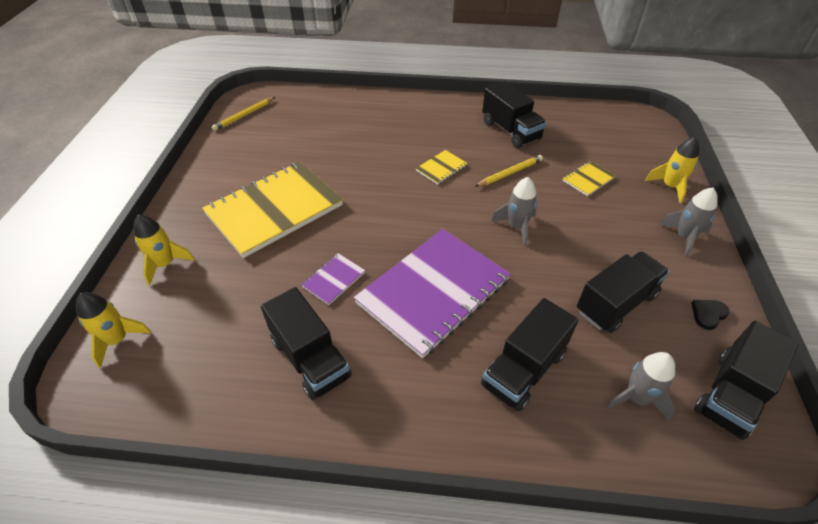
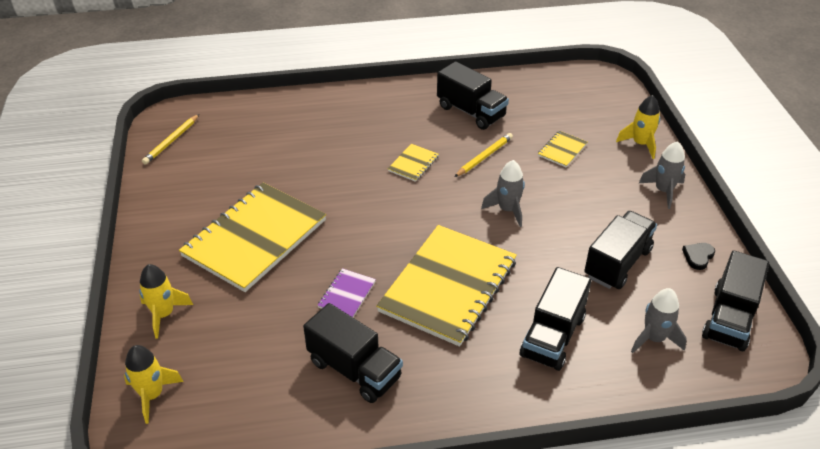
camera: 15 degrees left, 5 degrees down
(433, 291) = (448, 286): purple notebook -> yellow notebook

